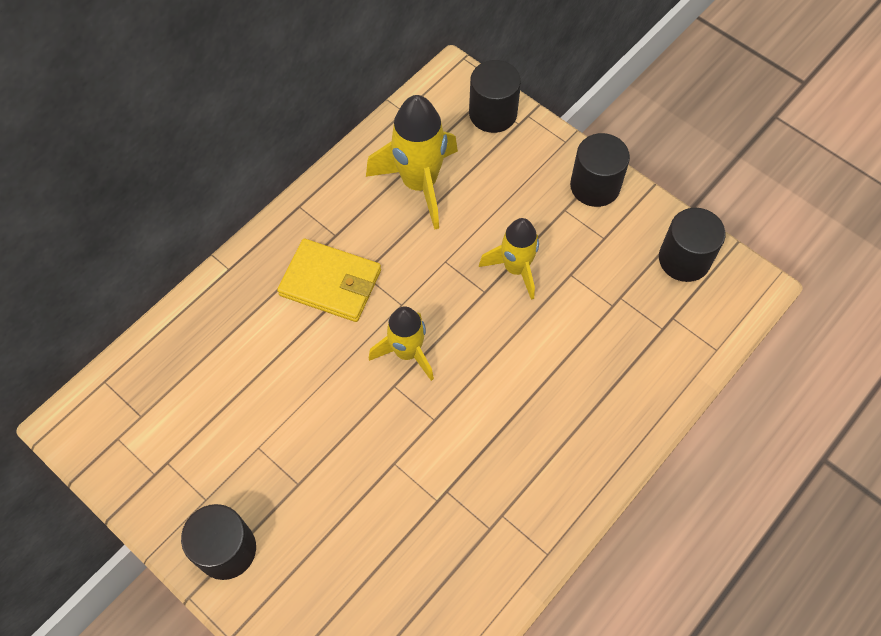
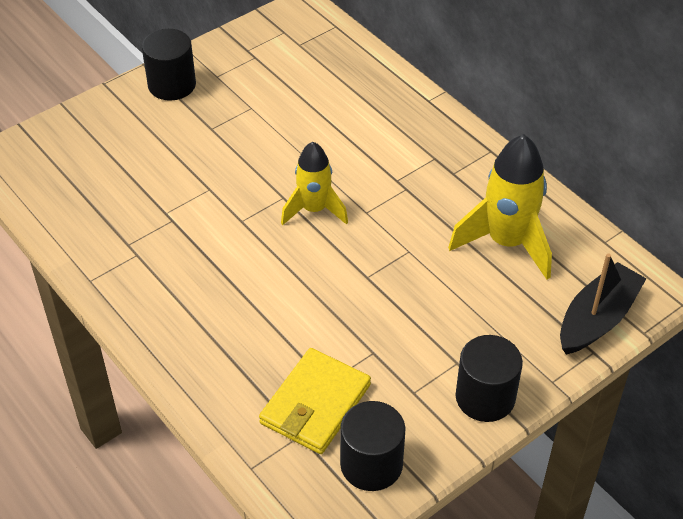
camera: 100 degrees right, 15 degrees down
(330, 283) = (400, 165): yellow wallet -> yellow wallet (315, 404)
(493, 113) = (597, 319): black cylinder -> black boat
(515, 268) = (389, 306): yellow rocket -> none

